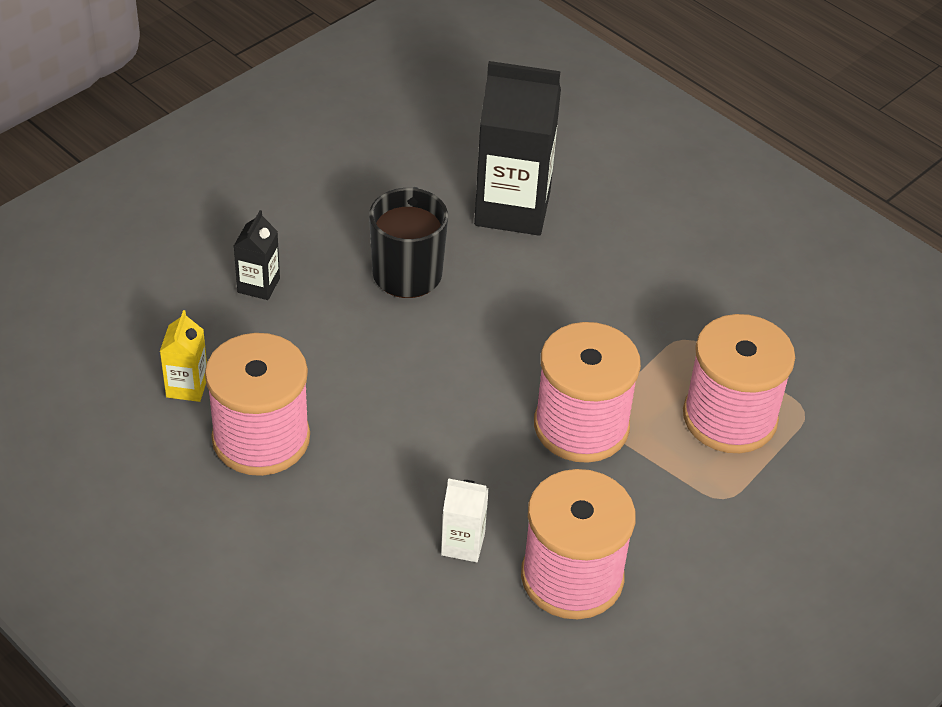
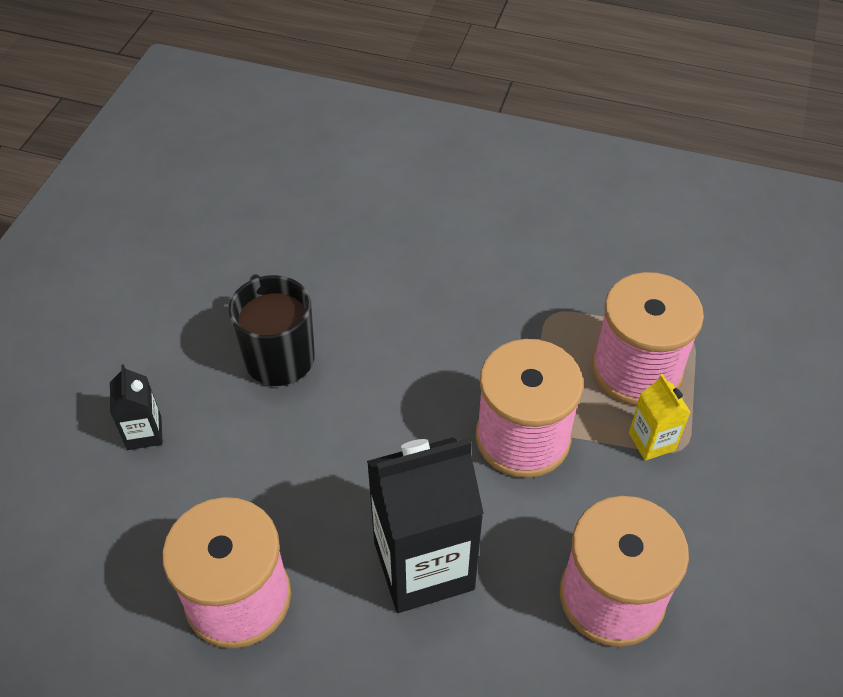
camera: 25 degrees left, 5 degrees up
(187, 387) = (131, 577): yellow carton -> yellow carton (652, 441)
(463, 544) = (496, 614): white carton -> none
(512, 208) = (335, 255): black carton -> black carton (423, 565)

